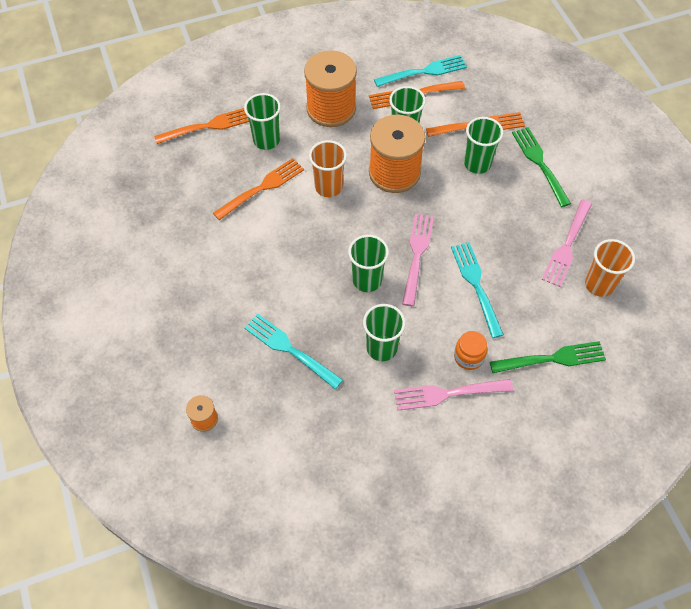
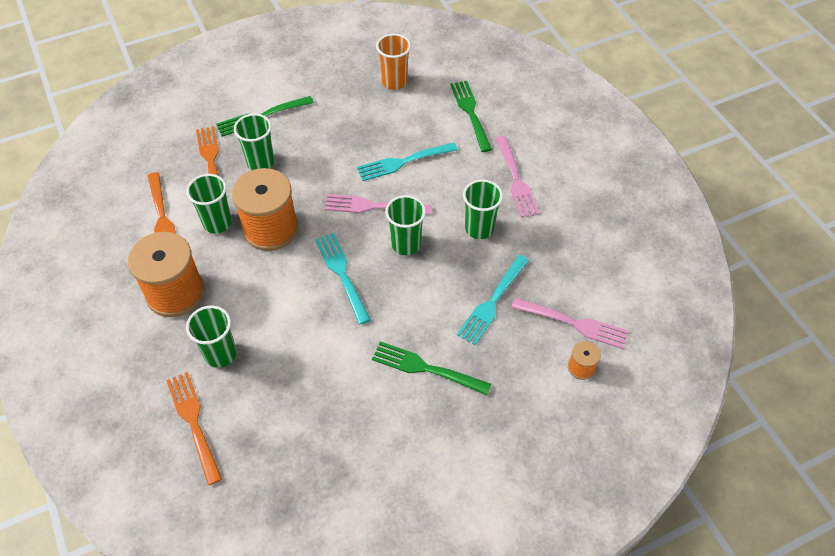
camera: 95 degrees left, 5 degrees down
(226, 287) = (427, 368): none -> green fork
(261, 188) = (292, 350): orange fork -> none
(328, 187) = (290, 286): orange cup -> none
(423, 72) = (129, 209): turquoise fork -> turquoise fork (342, 275)
(468, 357) = (478, 166): orange jar -> none
(567, 245) = (355, 100): pink fork -> pink fork (573, 323)

